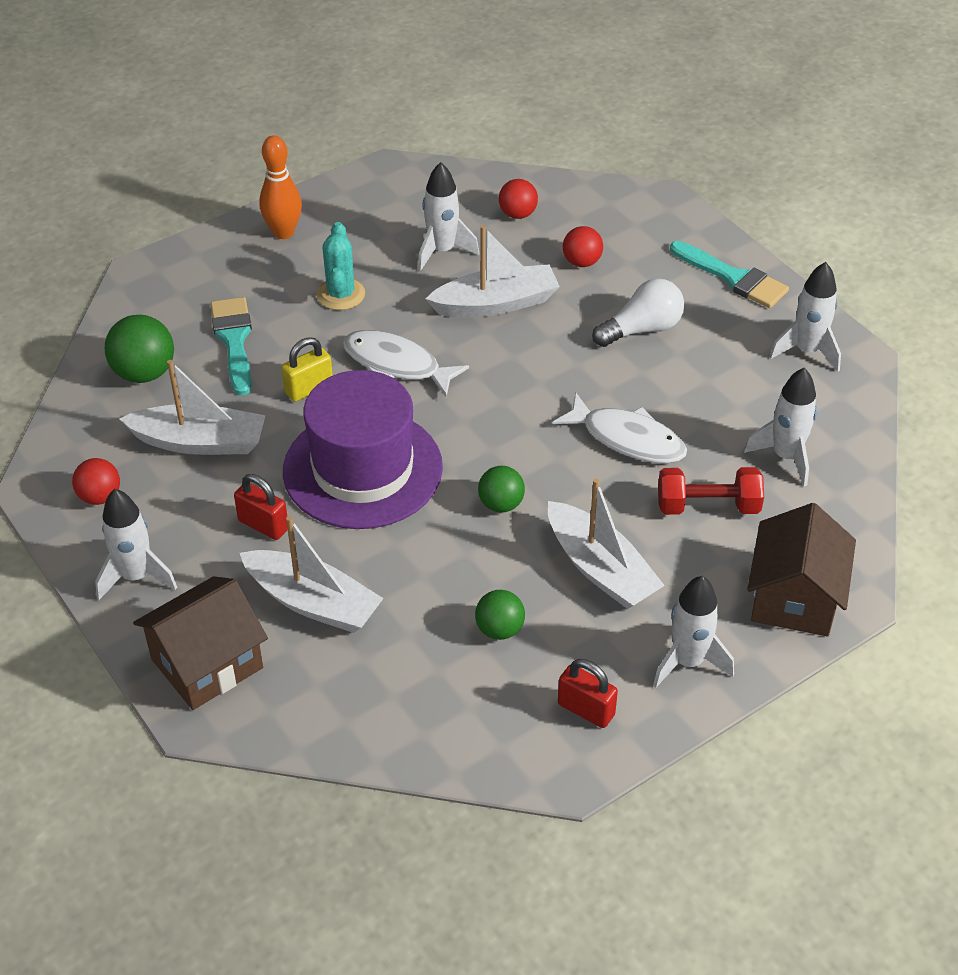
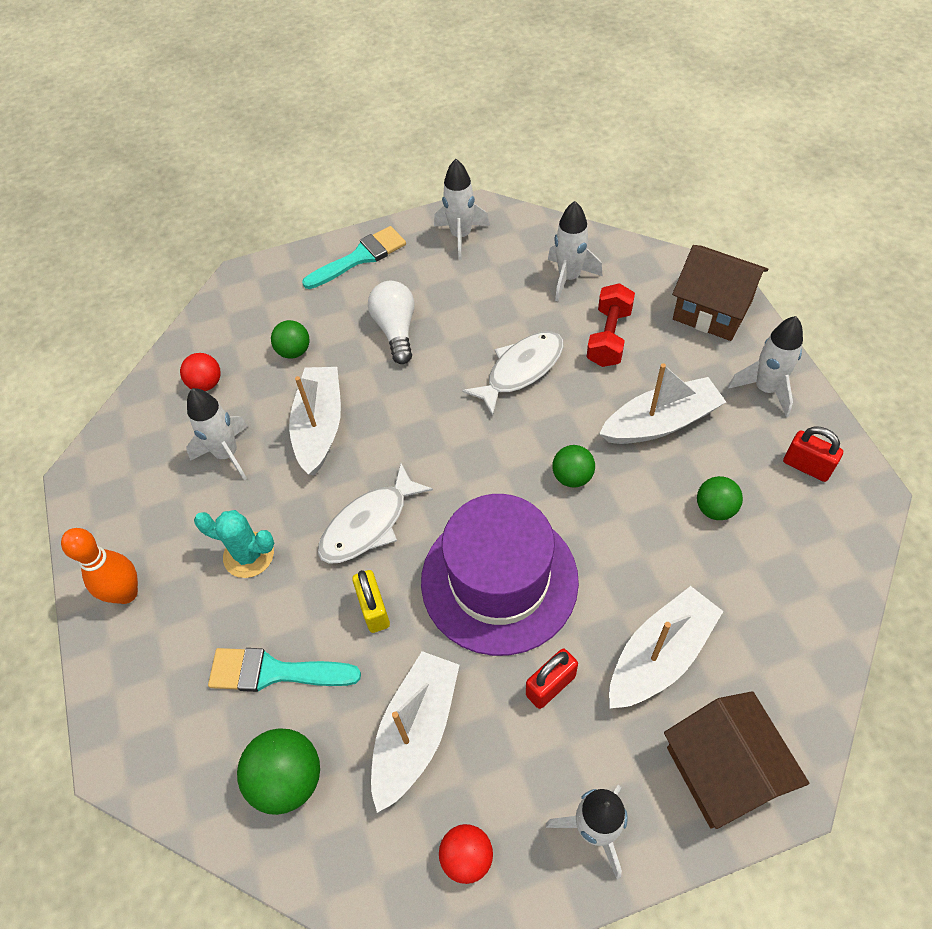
camera: 70 degrees left, 10 degrees up
(581, 262) = (294, 351): red ball -> green ball
(586, 709) = (806, 466): red padlock -> red padlock turned 75 degrees clockwise

